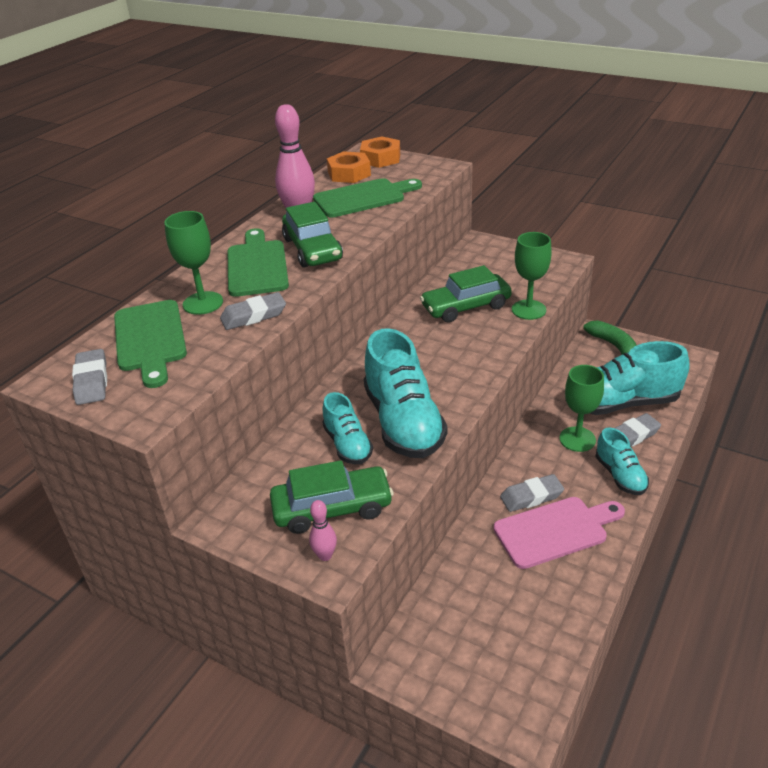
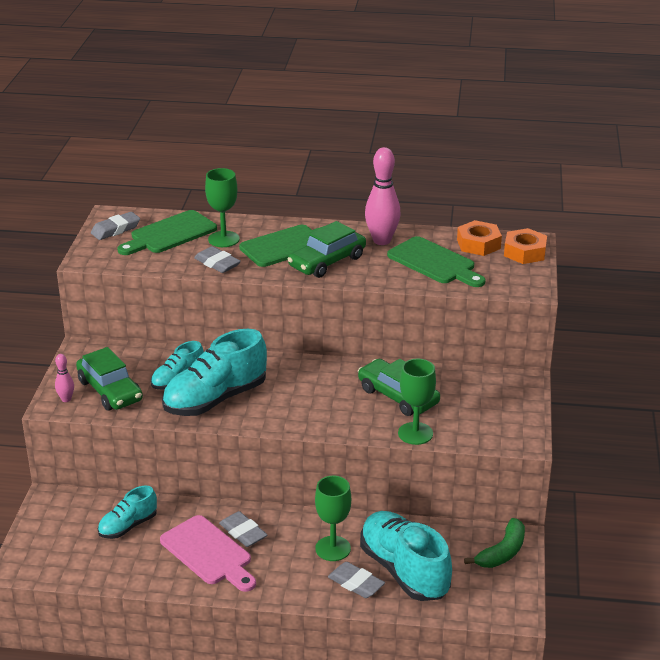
camera: 65 degrees right, 5 degrees down
(620, 475) = (295, 583): turquoise shoe -> turquoise shoe (128, 526)

